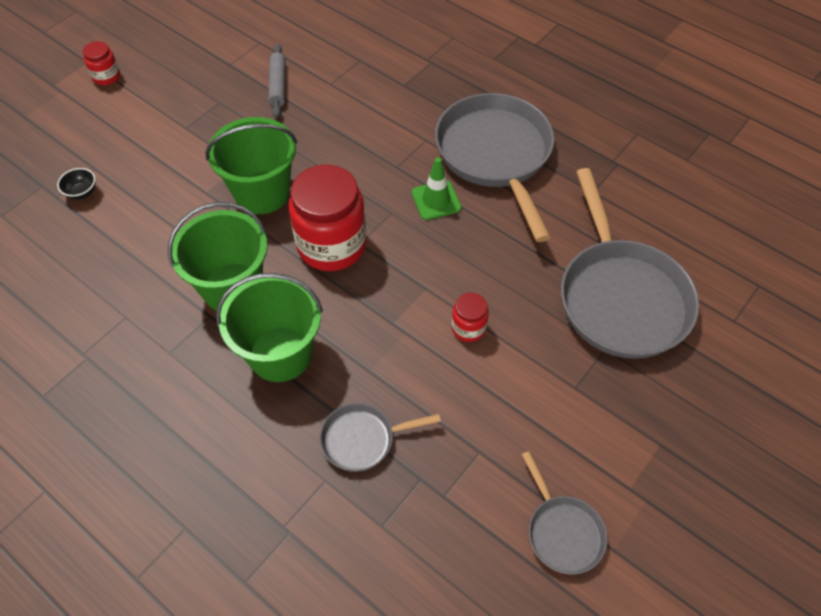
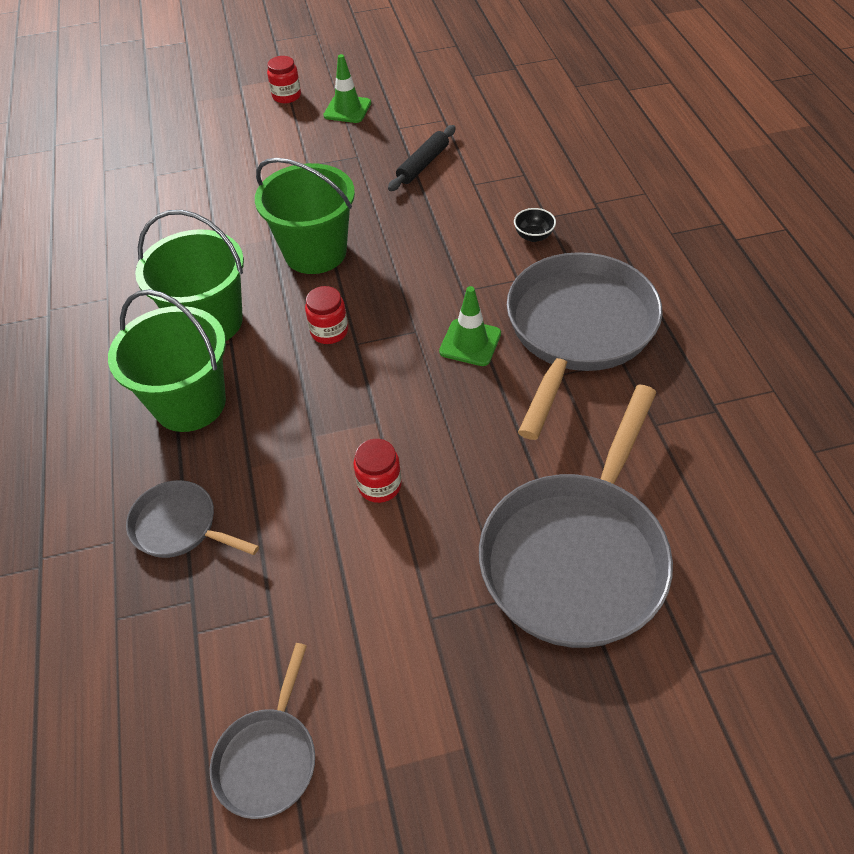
camera: 40 degrees right, 5 degrees down
(82, 192) = (176, 181): black bowl -> black bowl (533, 236)
(172, 66) = (347, 109): none -> green traffic cone
(278, 85) = (423, 164): grey rolling pin -> black rolling pin
(331, 245) = (329, 331): red jar -> red jar, size x0.47

